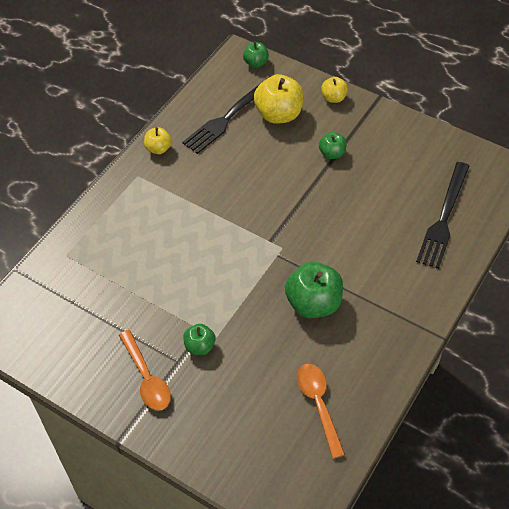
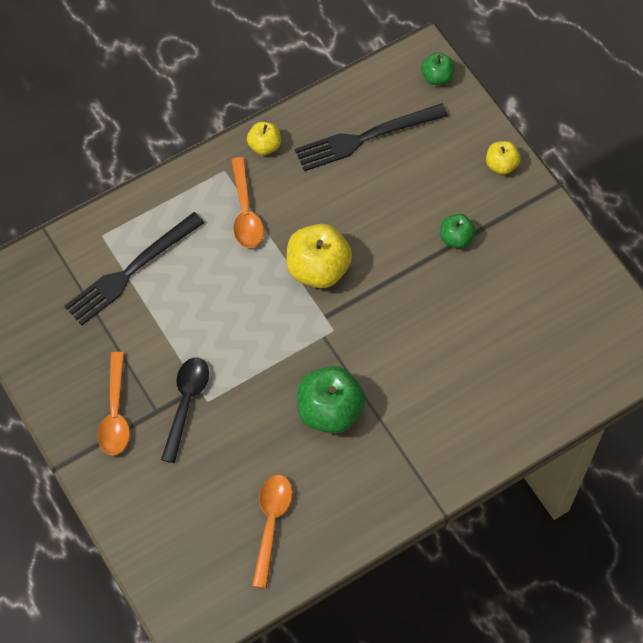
camera: 25 degrees right, 10 degrees up
(169, 196) = (245, 212): none -> orange spoon
(200, 346) = (186, 404): green apple -> black spoon
(279, 114) = (424, 159): yellow apple -> yellow apple (318, 268)
(444, 218) = (534, 375): black fork -> black fork (131, 271)

